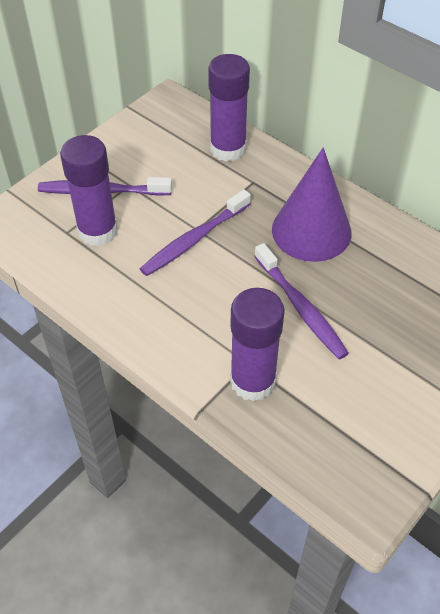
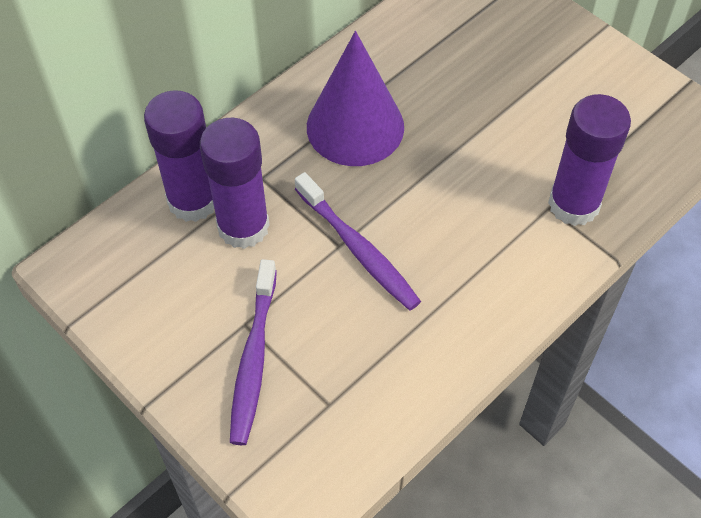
camera: 85 degrees left, 5 degrees up
(97, 231) = (331, 363): purple glue stick -> purple glue stick (243, 226)
(301, 307) = (472, 150): purple toothbrush -> none

